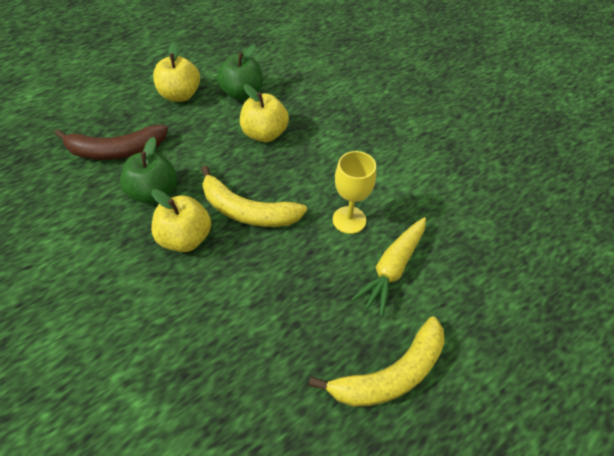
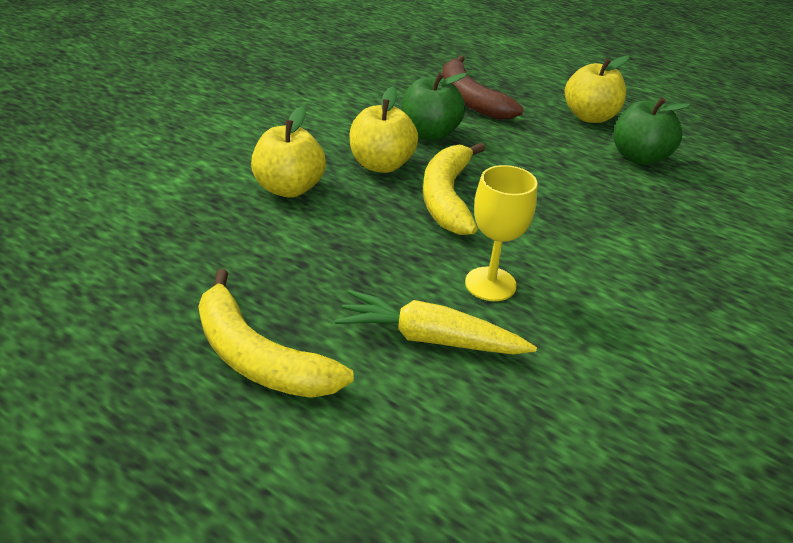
camera: 70 degrees right, 15 degrees down
(264, 134) = (584, 187): yellow apple -> yellow apple (289, 188)

